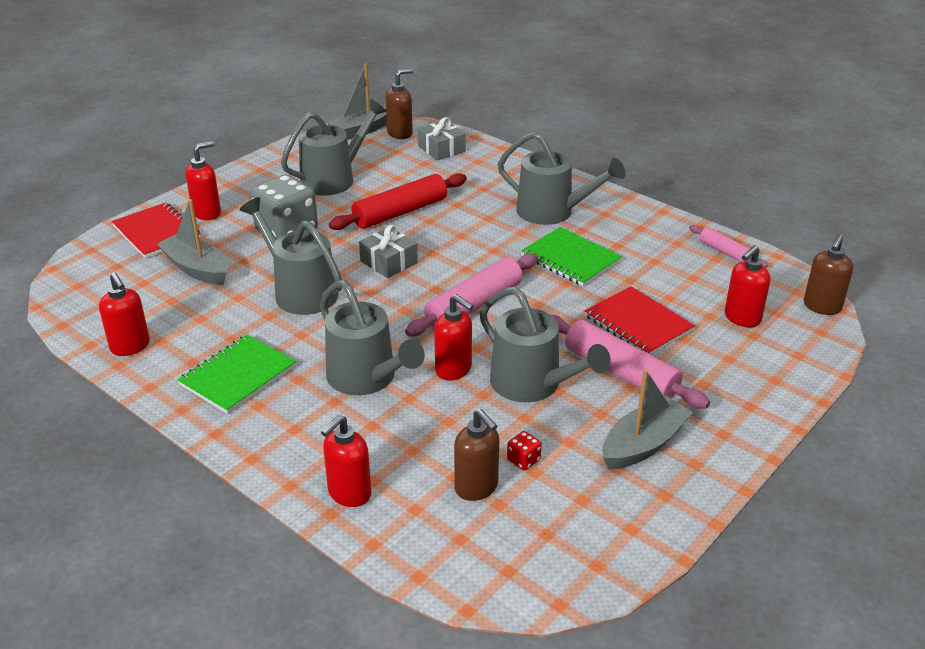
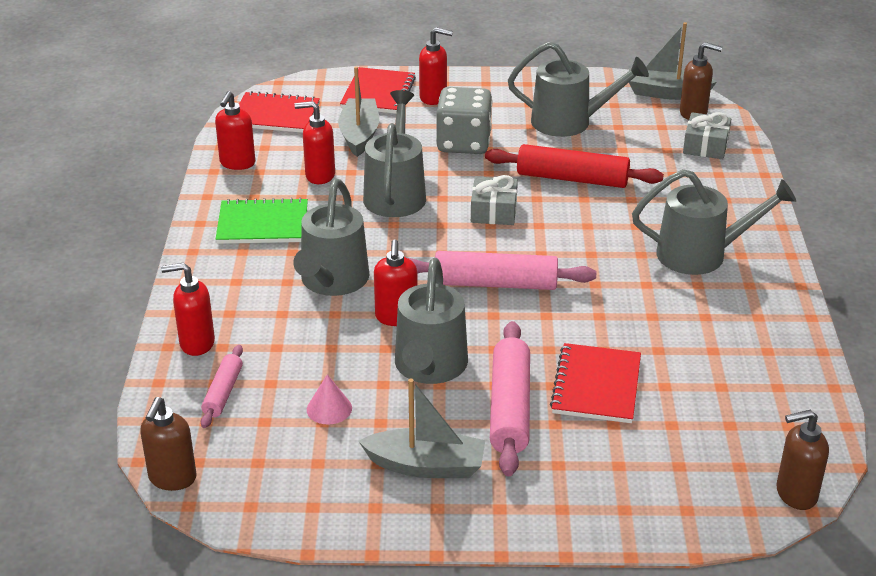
camera: 50 degrees right, 0 degrees up
(96, 294) = (275, 115): none -> red notebook
(476, 488) = (270, 400): brown soap dispenser -> brown soap dispenser (172, 478)
(523, 460) = (329, 408): red dice -> pink cone
(553, 212) = (701, 254): grey watering can -> grey watering can turned 75 degrees counterclockwise
(570, 259) = (641, 300): green notebook -> none
(725, 252) = (798, 389): pink rolling pin -> pink rolling pin (223, 392)
(742, 318) = (696, 447): red soap dispenser -> red soap dispenser (319, 175)

